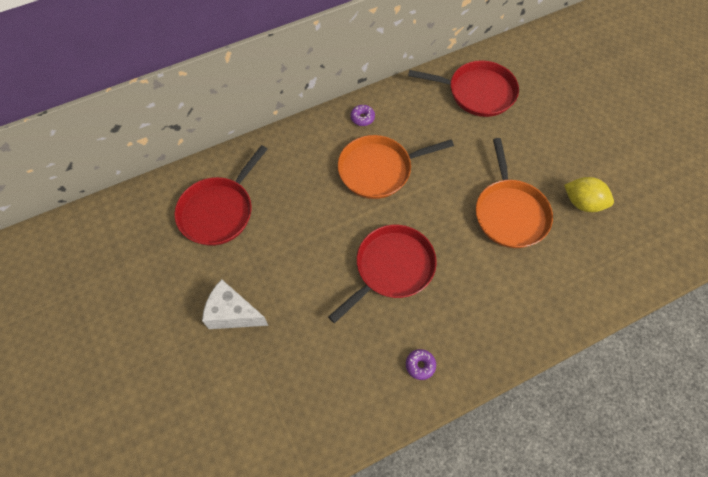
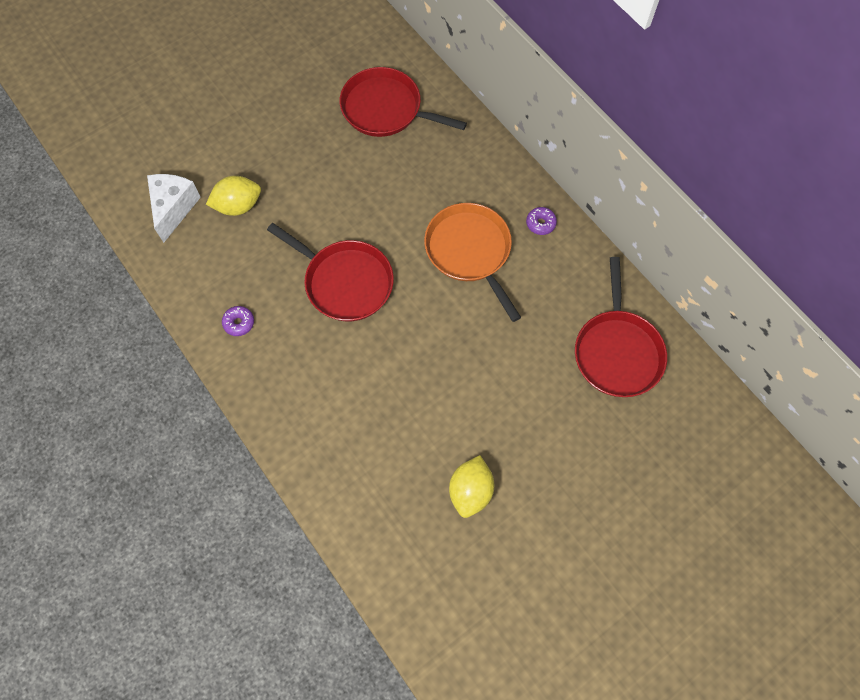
camera: 80 degrees right, 5 degrees up
(233, 313) = (274, 147): white cheese -> white cheese (174, 208)
(292, 355) = (238, 206): none -> yellow lemon
(510, 213) = (438, 402): orange pan -> none

